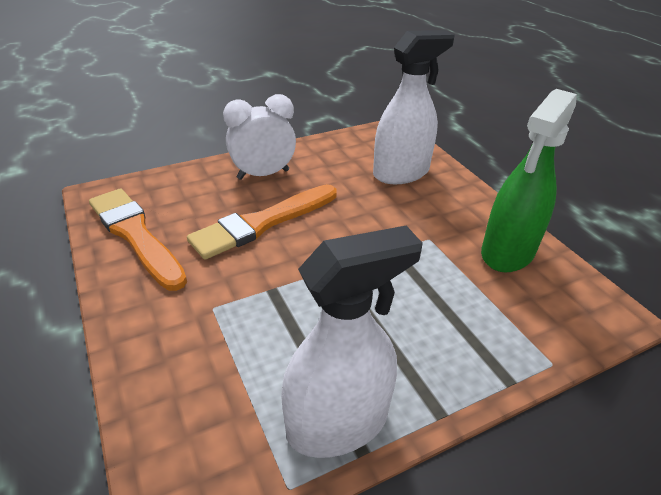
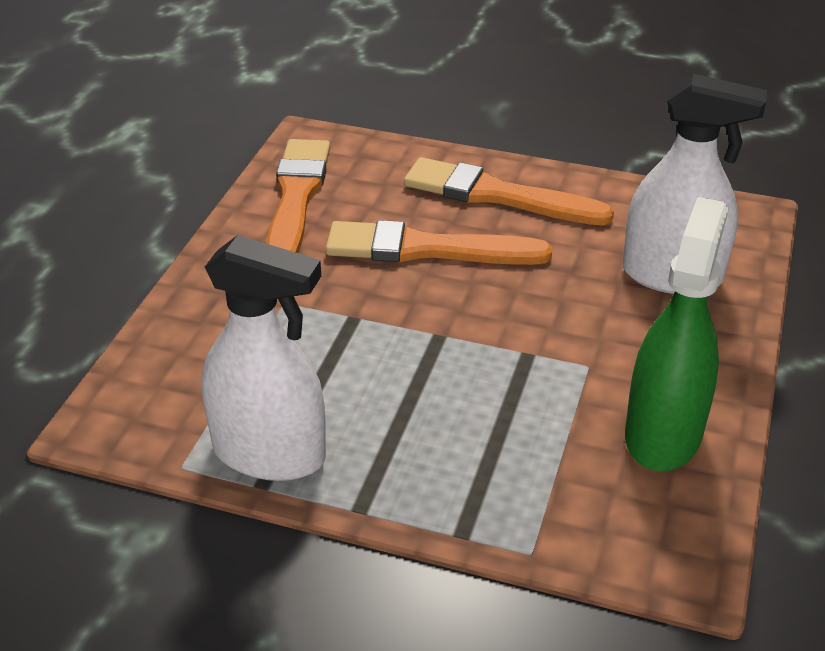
camera: 45 degrees right, 0 degrees up
(263, 174) = (497, 195): white clock -> orange brush
(507, 252) = (663, 434): green spray bottle -> green spray bottle turned 120 degrees clockwise

